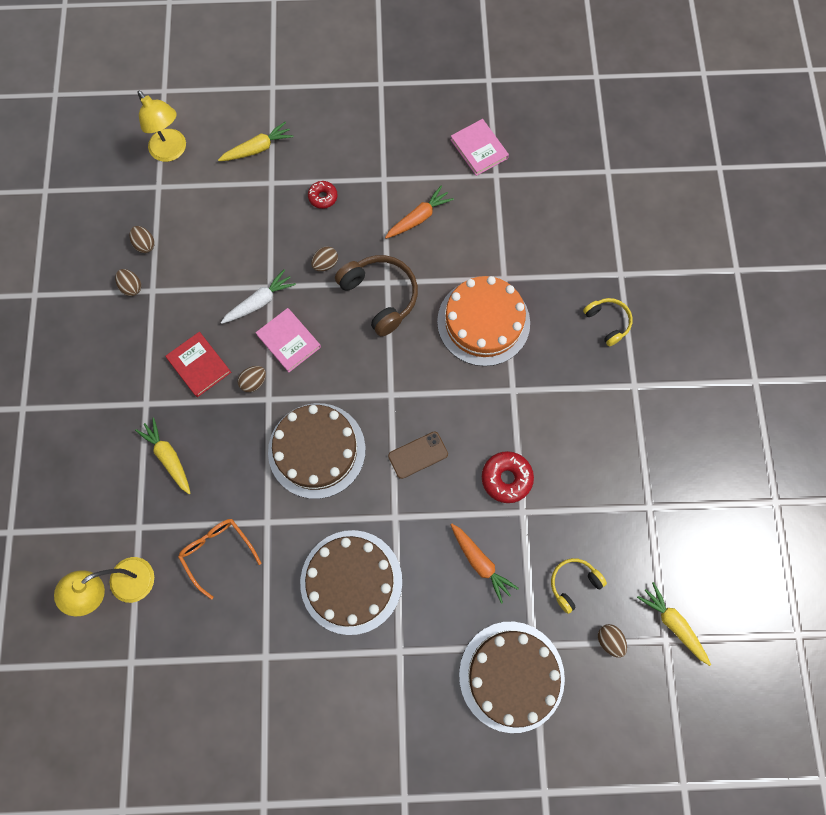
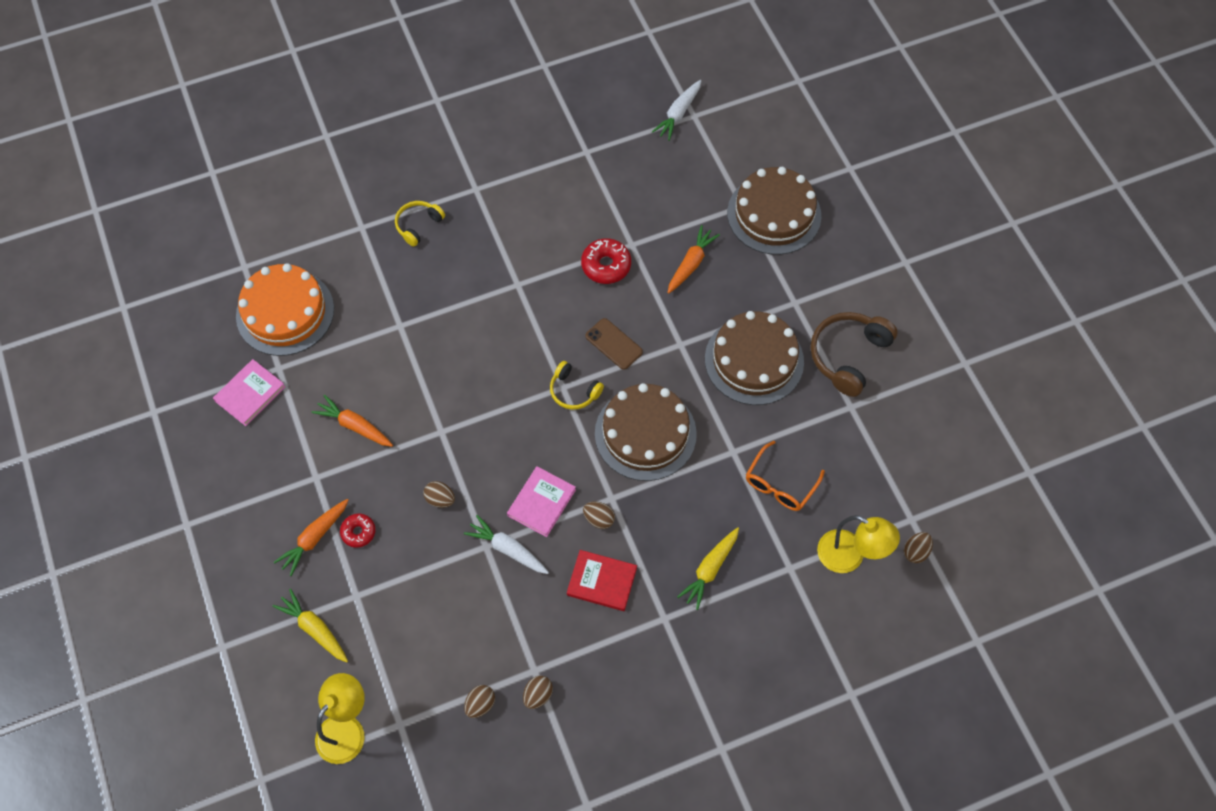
camera: 110 degrees left, 10 degrees down
(199, 365) = (601, 581): red book -> red book turned 75 degrees clockwise
(331, 165) = (314, 538): none -> orange carrot
(380, 296) = (460, 432): brown headphones -> brown headphones (848, 356)
(483, 322) = (455, 329): orange cake -> orange cake (285, 312)
(573, 583) = (677, 190): yellow headphones -> yellow headphones (574, 391)
(609, 640) = (712, 154): brown egg -> brown egg (915, 551)
(672, 623) = (678, 114): yellow carrot -> white carrot

